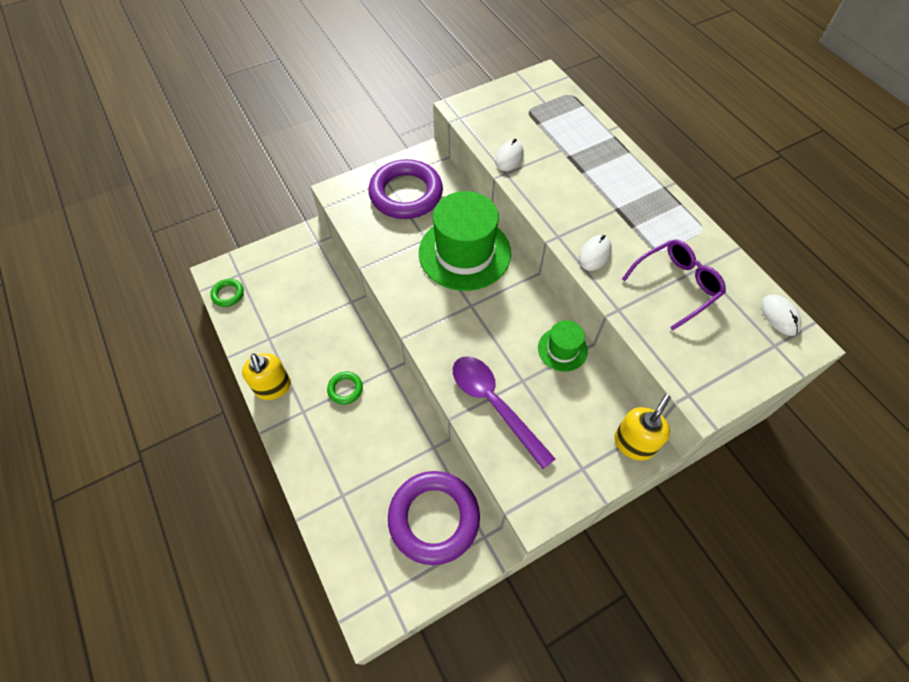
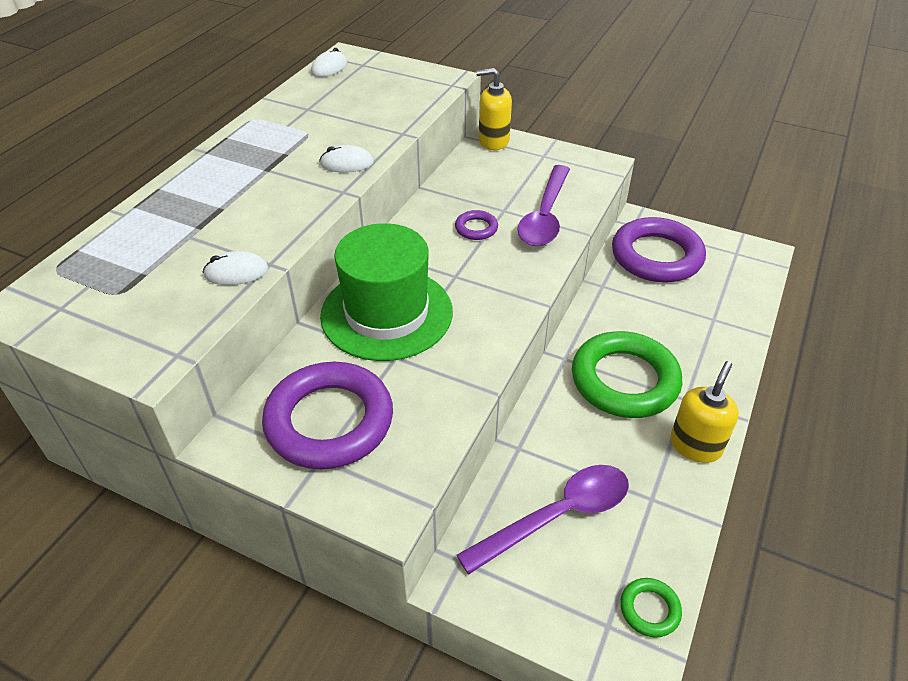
camera: 125 degrees left, 15 degrees down
(300, 291) = (557, 516): none -> purple spoon
(345, 389) = (624, 380): green ring -> green ring, size x2.30
(513, 348) = (476, 228): none -> purple ring
(562, 349) = (445, 201): green hat -> none
(676, 285) = (342, 114): purple glasses -> none

